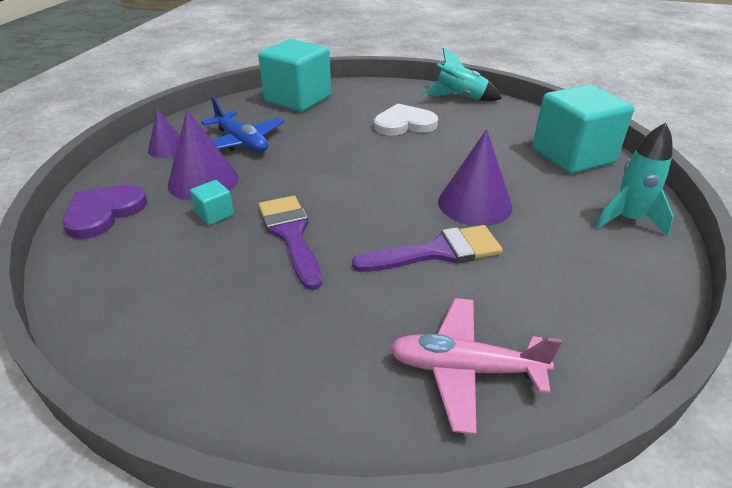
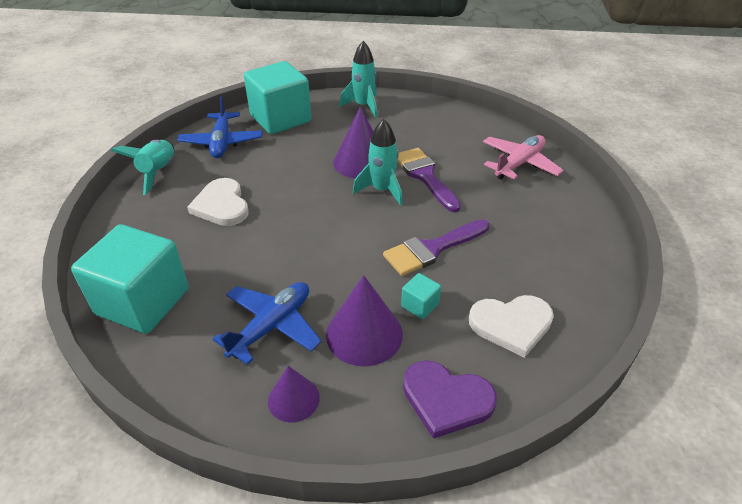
camera: 100 degrees left, 5 degrees up
(146, 270) = (511, 324): none -> white heart
(411, 213) = (382, 190): none -> turquoise rocket
(465, 369) = (519, 164): pink plane -> pink plane turned 135 degrees counterclockwise
(514, 123) = (222, 142): none -> blue plane

